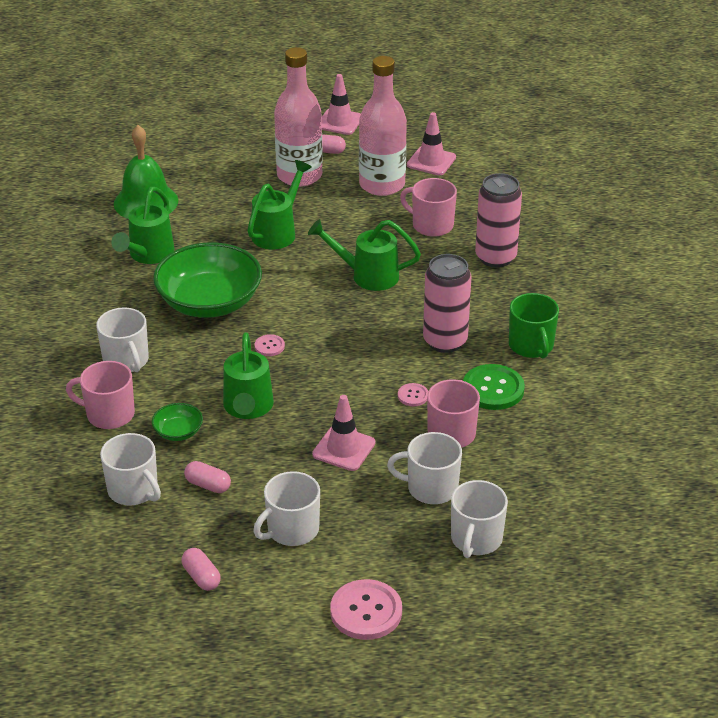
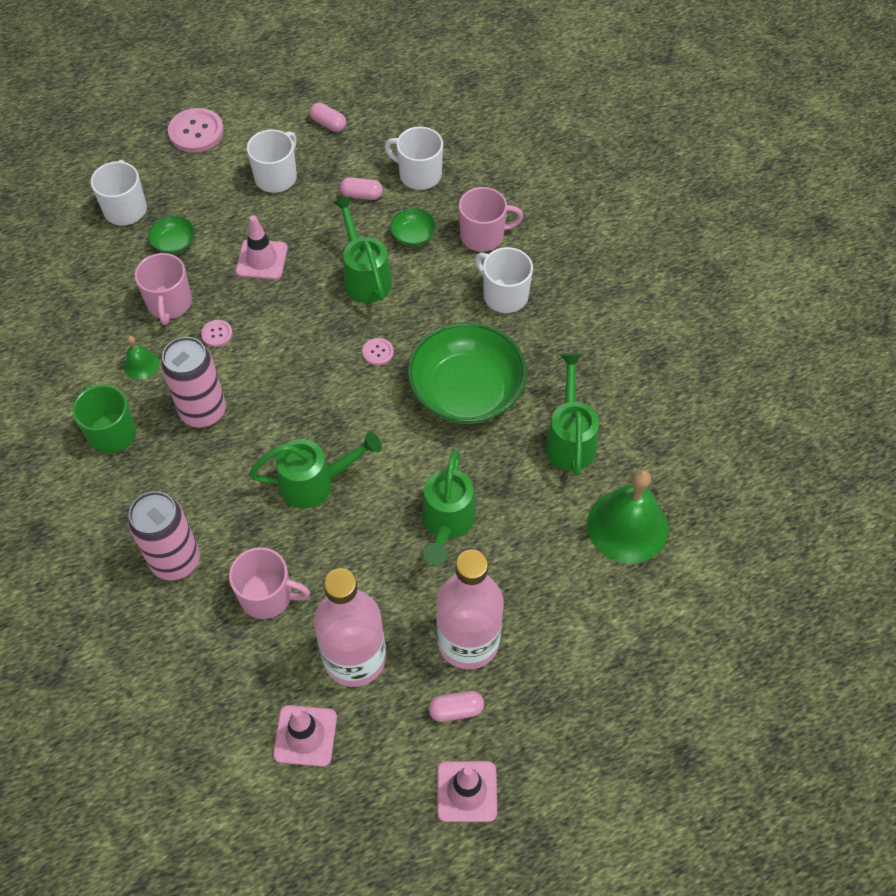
camera: 160 degrees right, 20 degrees up
(431, 488) = (174, 243): white mug -> green bowl
(493, 389) = (141, 364): green button -> green bell

